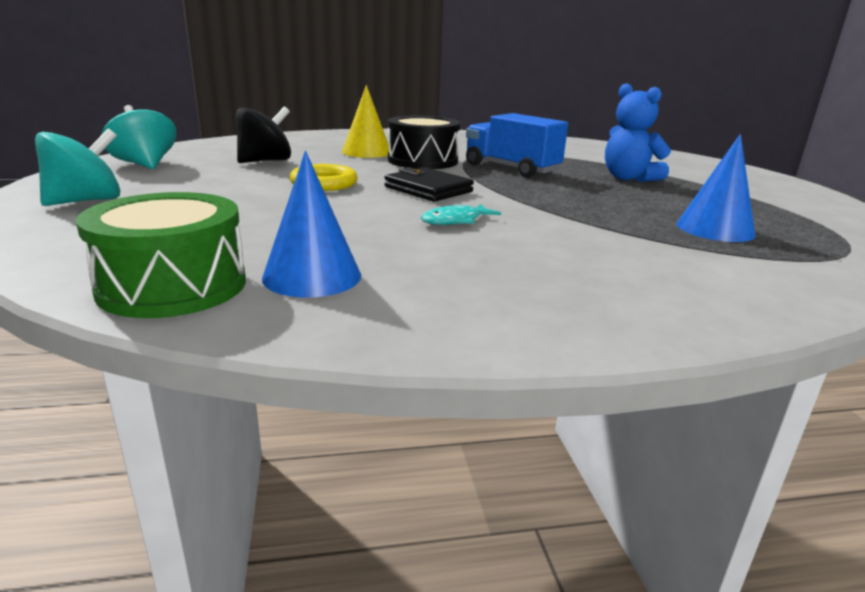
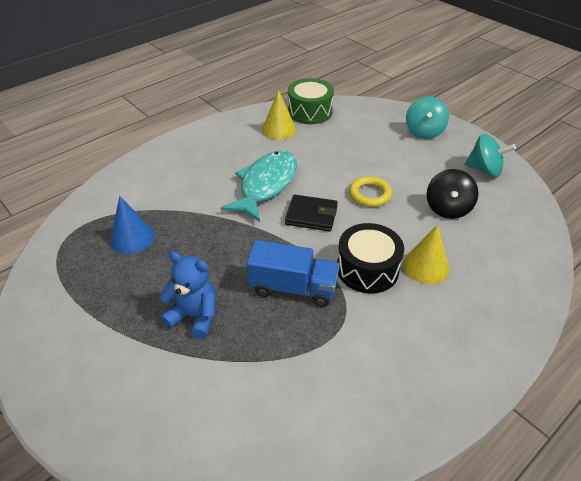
camera: 150 degrees right, 20 degrees up
(312, 276) = (279, 129): blue cone -> yellow cone
(455, 221) = (266, 185): turquoise fish -> turquoise fish, size x2.32

